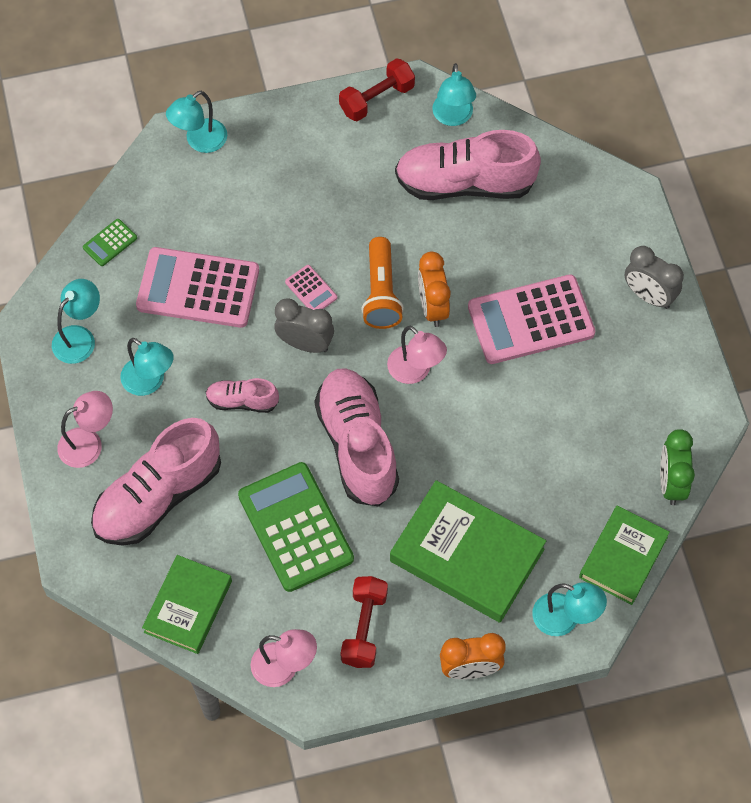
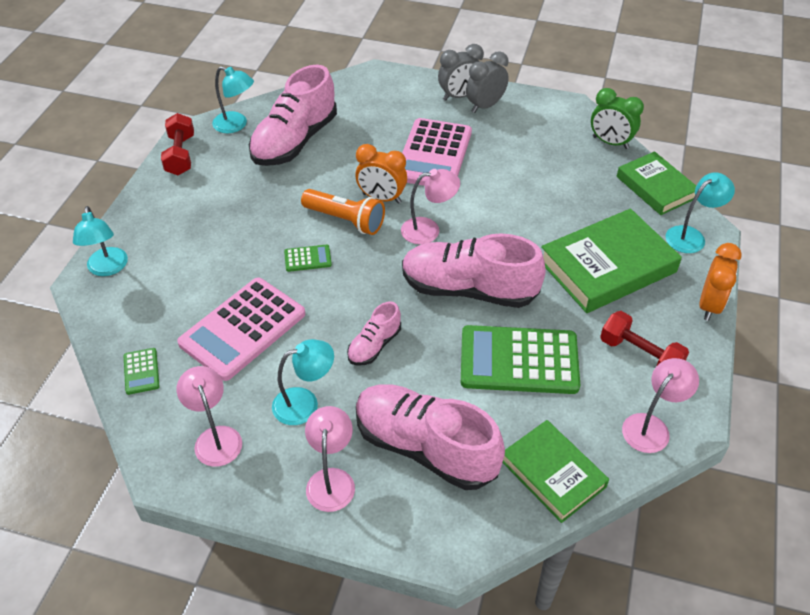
camera: 60 degrees left, 15 degrees down
(80, 337) = (215, 437): turquoise lamp -> pink lamp
(158, 496) = (425, 447): pink shoe -> pink shoe turned 135 degrees clockwise
(305, 344) = (353, 282): grey clock -> grey clock (485, 106)
(311, 290) = (307, 258): pink calculator -> green calculator

